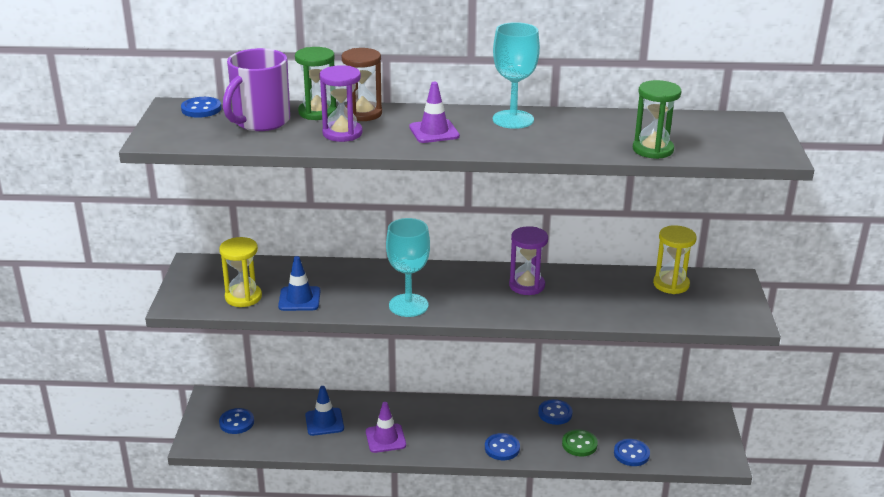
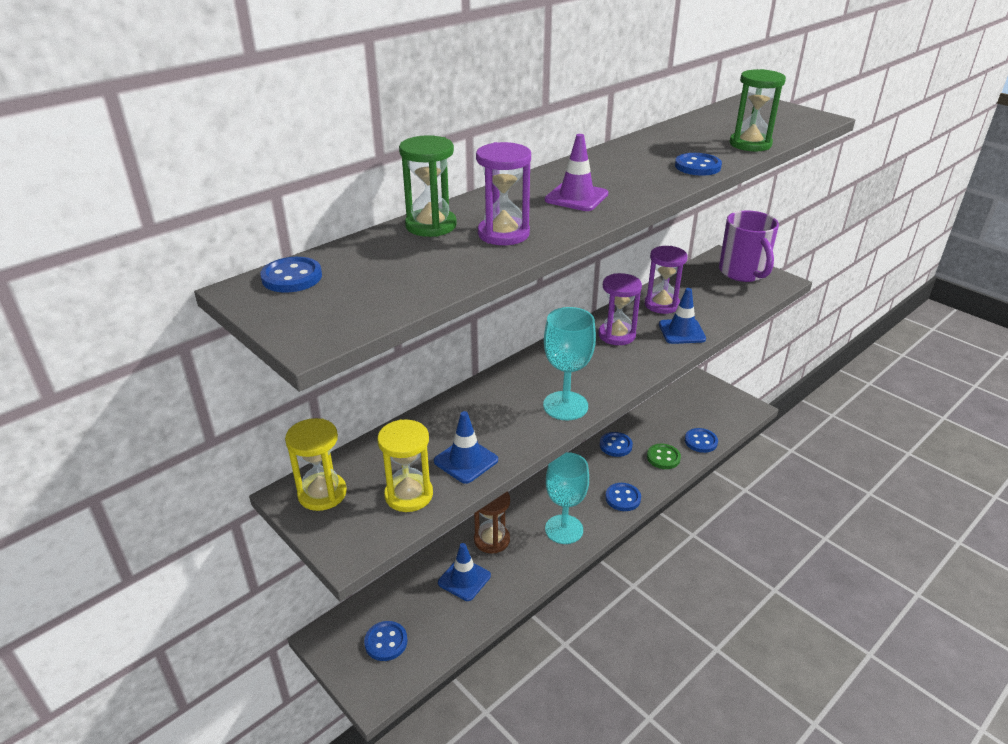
camera: 45 degrees left, 5 degrees up
(260, 121) = (393, 260): purple mug -> purple mug (743, 272)
(363, 113) = (476, 208): brown hourglass -> brown hourglass (491, 540)
(385, 438) = (533, 555): purple traffic cone -> none
(513, 119) = (608, 162): turquoise goblet -> turquoise goblet (564, 529)
(566, 147) = (697, 166): none -> blue button
(580, 309) = (681, 332): none -> blue traffic cone
(604, 284) = (662, 305): none -> purple hourglass
(671, 284) = (698, 281): yellow hourglass -> yellow hourglass (322, 493)

